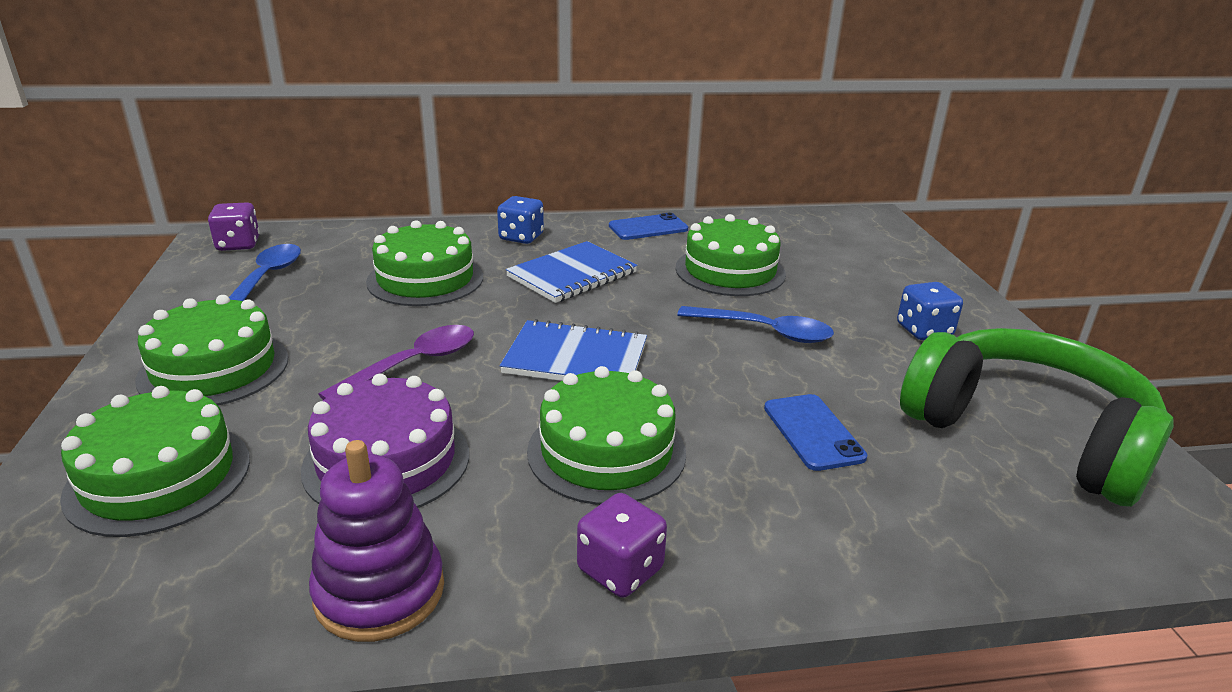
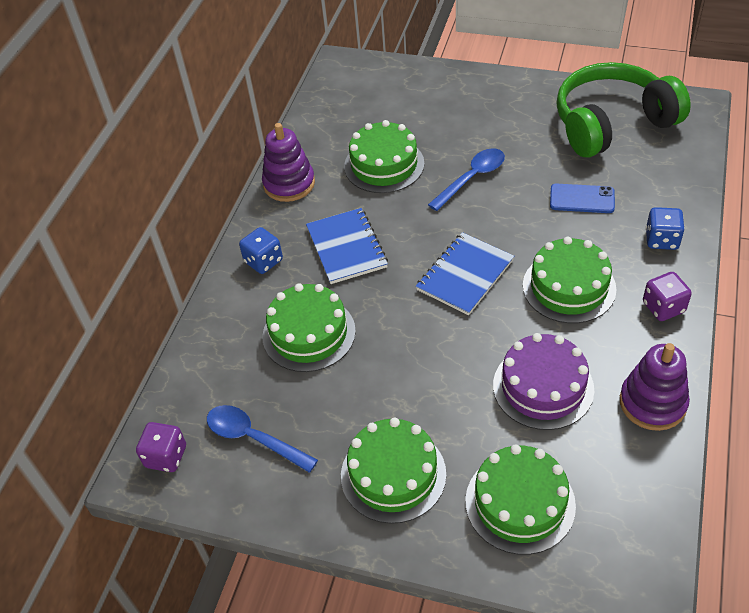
camera: 60 degrees left, 20 degrees up
(413, 364) = (436, 359): purple spoon -> none
(648, 228) = (289, 184): blue phone -> purple stacking toy
(924, 331) = (502, 112): blue dice -> blue dice (661, 240)

